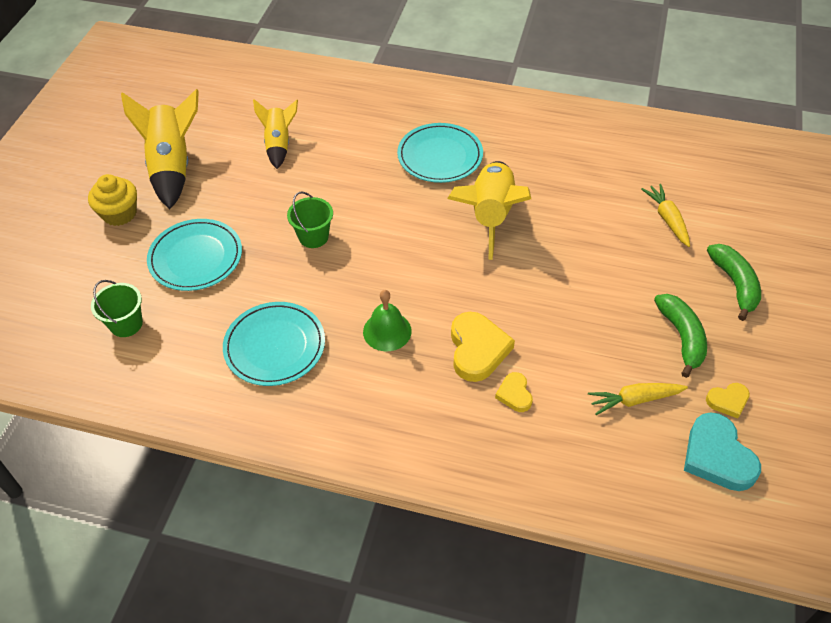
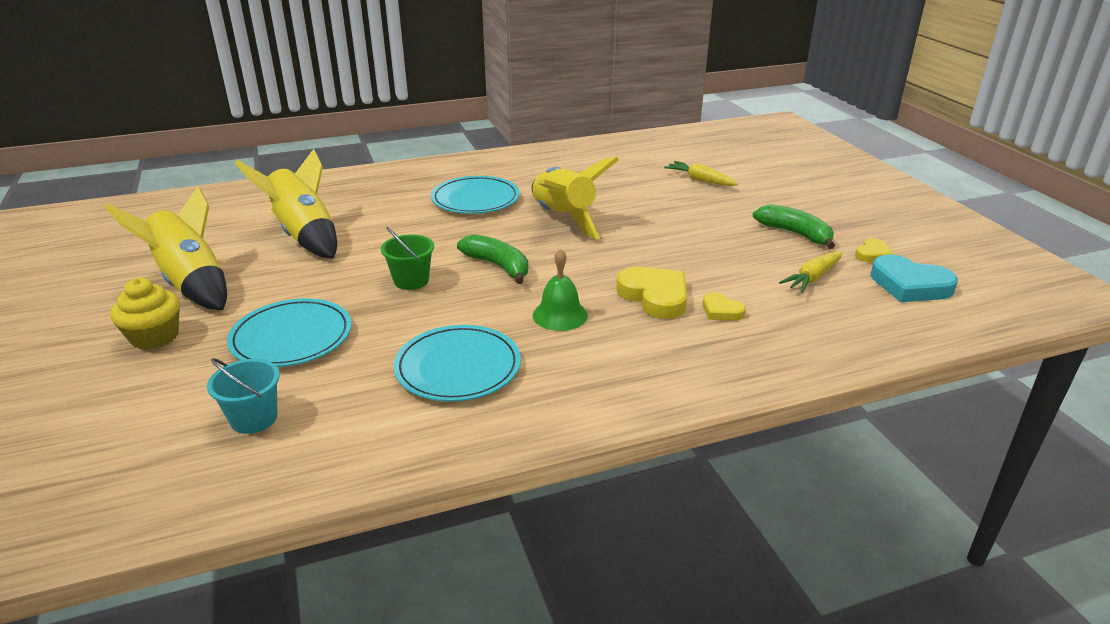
camera: 35 degrees left, 20 degrees down
(126, 324) = (254, 419): green bucket -> turquoise bucket
(279, 144) = (304, 235): yellow rocket -> yellow rocket, size x1.64
(734, 284) = (790, 196): green banana -> green banana (498, 266)

